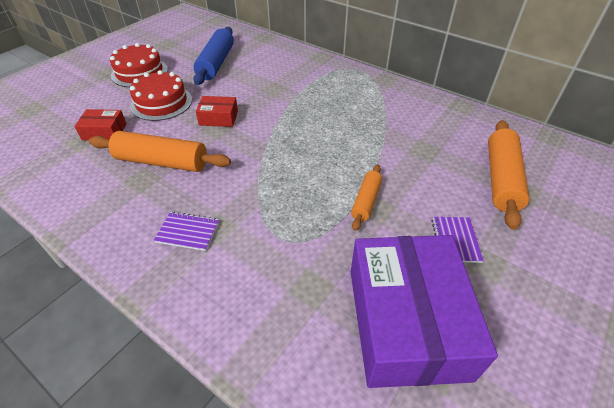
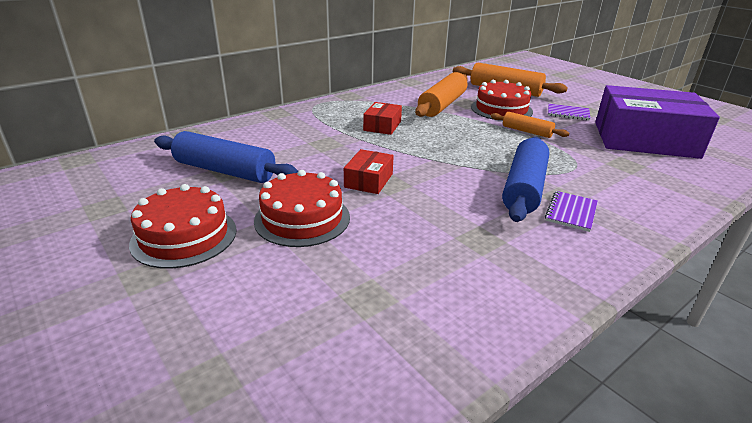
camera: 75 degrees left, 15 degrees down
(104, 132) = (354, 272): red box -> red box (382, 126)
(162, 162) = (447, 223): orange rolling pin -> orange rolling pin (442, 105)
(227, 201) = (524, 188): none -> blue rolling pin
(424, 178) = (501, 109): none -> red cake

